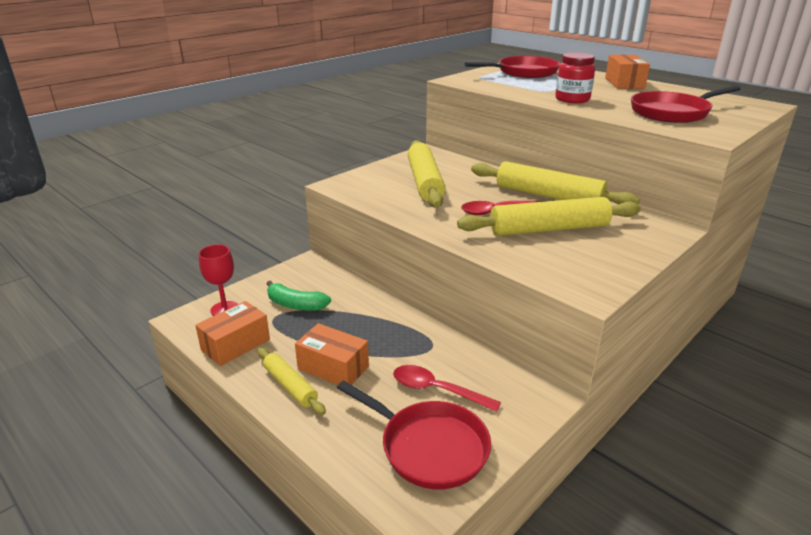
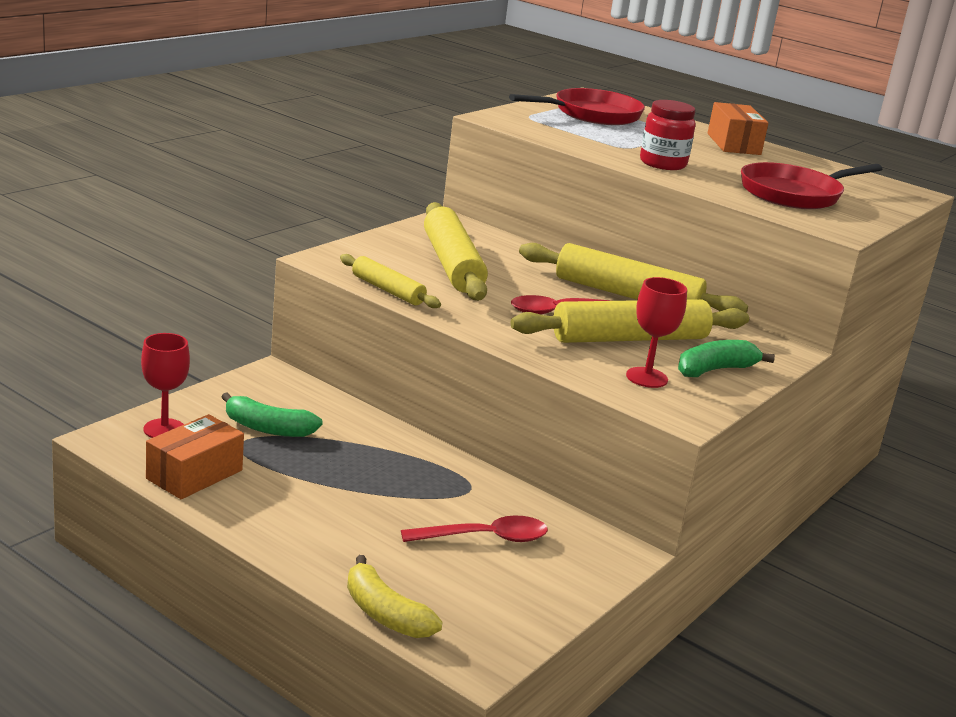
camera: 10 degrees left, 5 degrees down
(290, 386) = (286, 526): yellow rolling pin -> yellow rolling pin (388, 290)
(333, 367) = (340, 507): orange box -> none
(350, 465) = (384, 613): none -> yellow banana
(428, 447) = (481, 597): red pan -> none
(437, 390) = (484, 538): red spoon -> red spoon turned 150 degrees clockwise
(561, 261) = (646, 377): none -> red goblet
(615, 251) = (715, 370): none -> green banana

